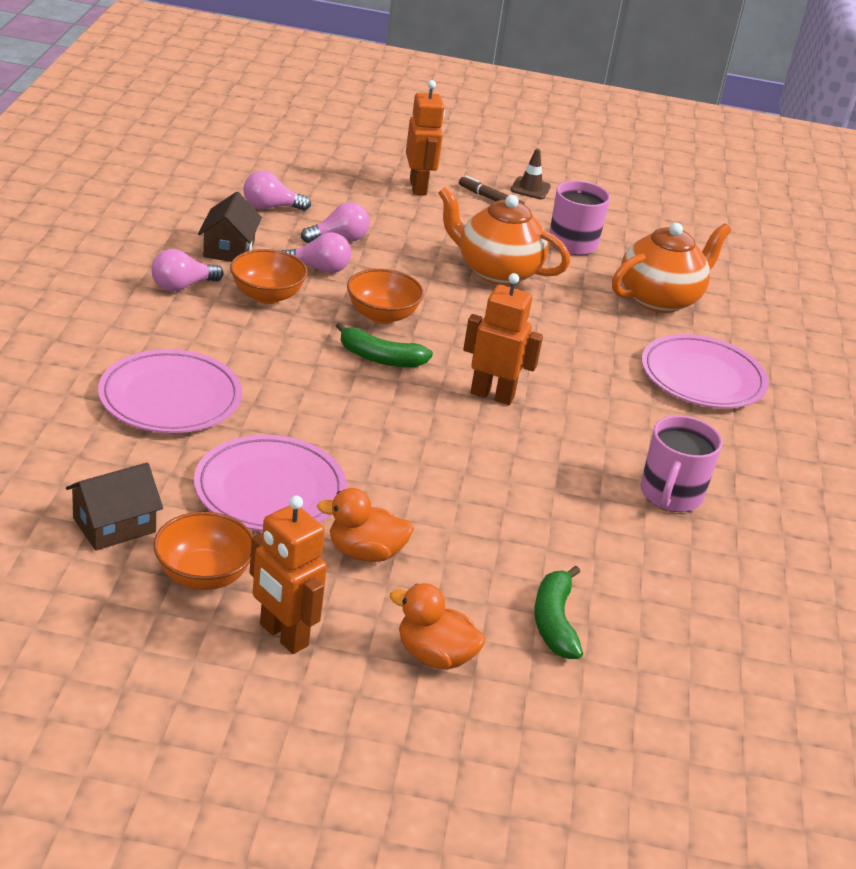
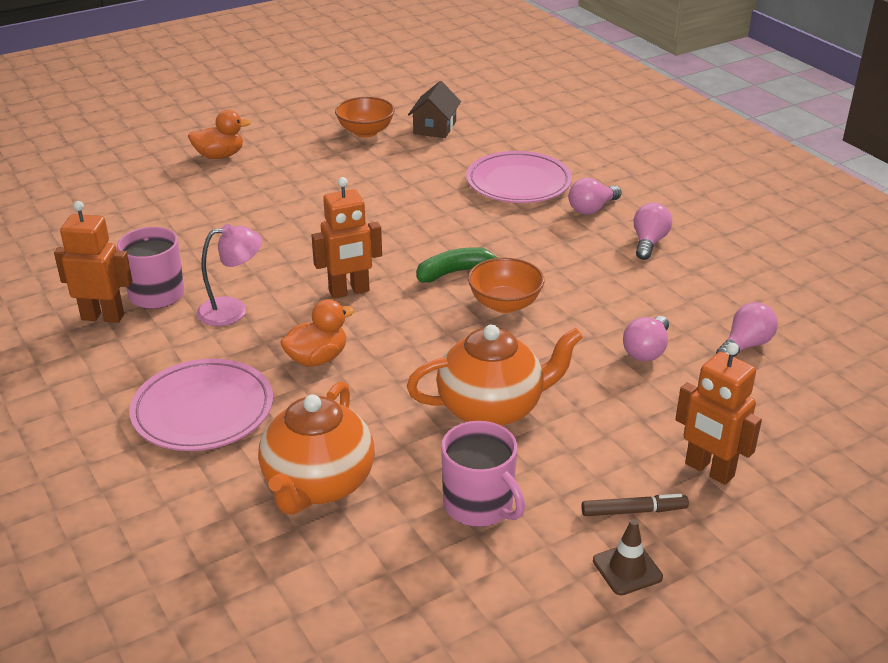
camera: 145 degrees right, 0 degrees up
(229, 249) = (686, 287): brown house -> none
(267, 296) = (594, 269): orange bowl -> none
(270, 490) = (393, 173): pink plate -> none
(283, 635) = (298, 131): orange robot -> orange robot (103, 317)
(319, 269) = (608, 313): pink light bulb -> pink light bulb (592, 209)
(365, 552) = (306, 173): orange duck -> orange duck (317, 358)
(554, 622) = (172, 194): green banana -> none
(612, 438) = (232, 310): none -> pink lamp

